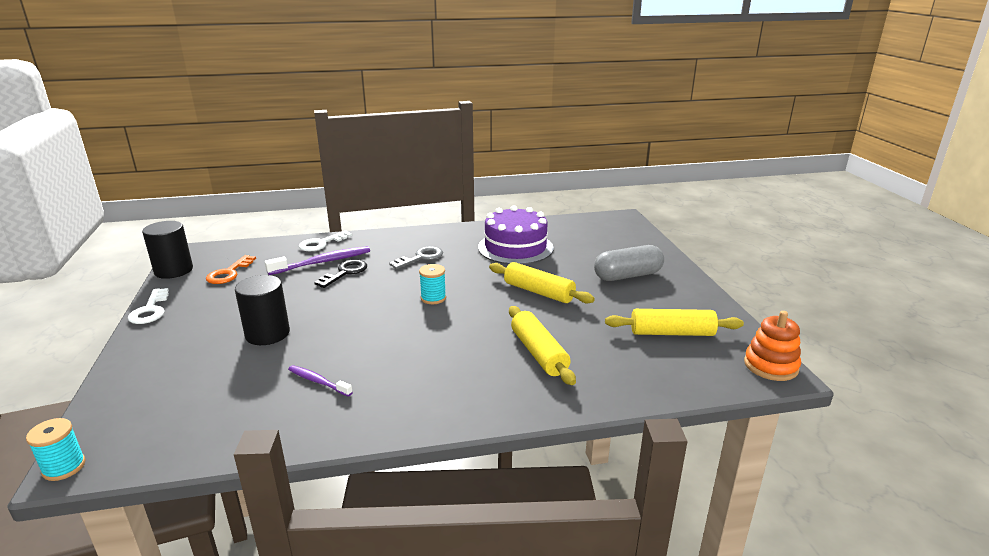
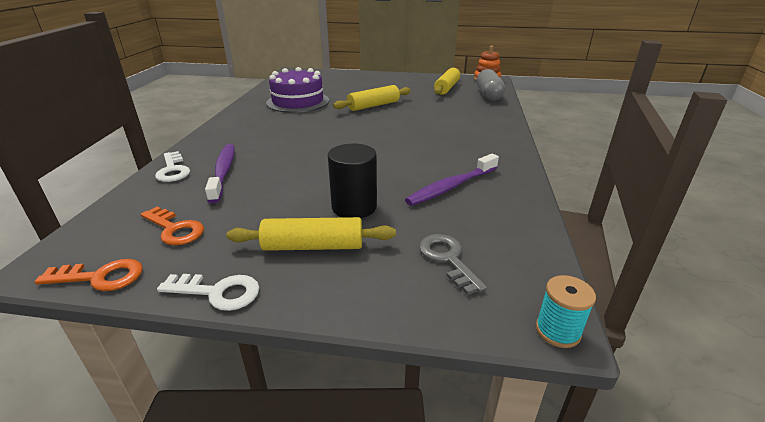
camera: 70 degrees left, 5 degrees up
(173, 270) = (101, 277): black cylinder -> orange key
(318, 381) = (451, 187): purple toothbrush -> purple toothbrush, size x1.73
(345, 273) = (262, 163): black key -> none
(421, 258) = (273, 131): grey key -> grey key (447, 259)
(433, 298) = (351, 135): turquoise spool -> none
(538, 353) = (450, 117): yellow rolling pin -> yellow rolling pin (313, 246)
(627, 276) = (374, 84): grey capsule -> grey capsule (488, 95)

